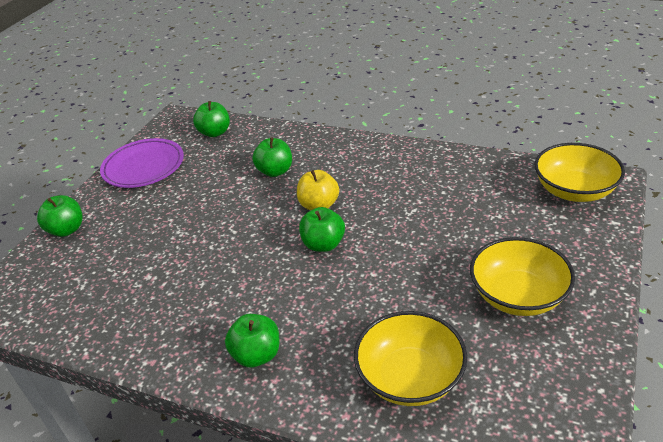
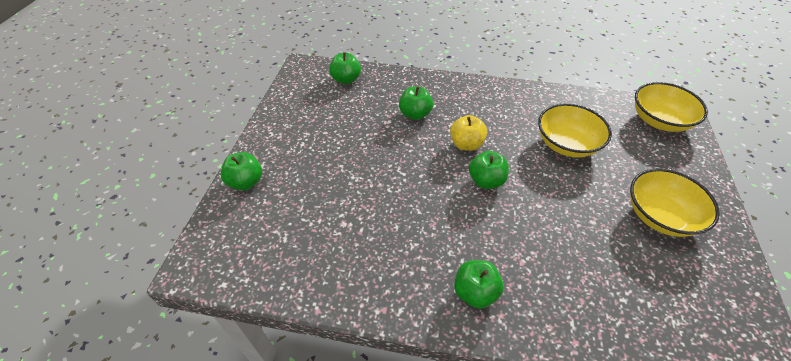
camera: 15 degrees left, 10 degrees up
(144, 167) = (294, 115): purple plate -> none
(410, 377) = (611, 299): yellow bowl -> yellow bowl (566, 144)

